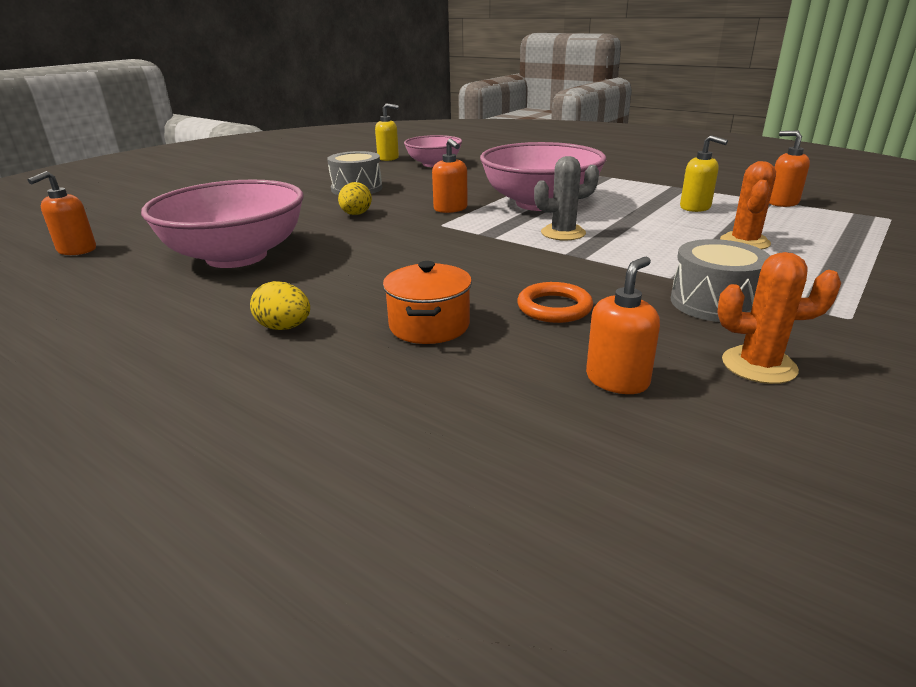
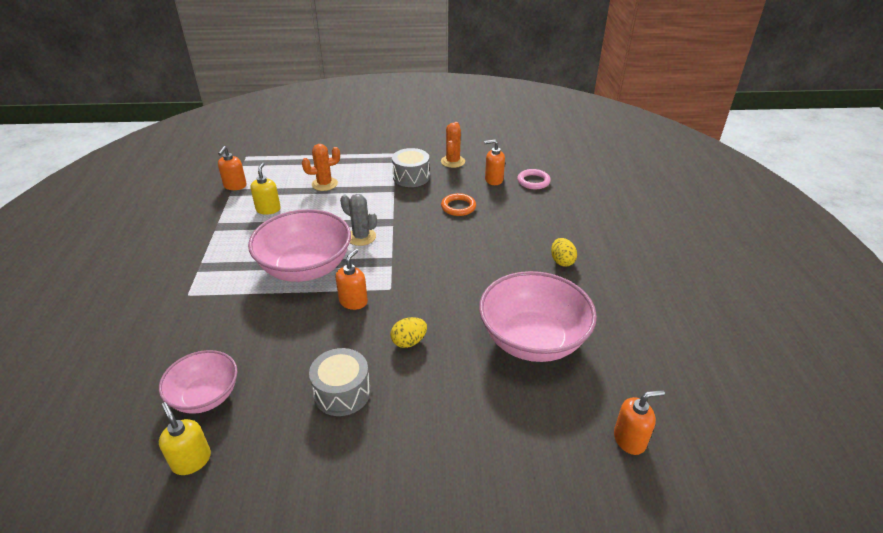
camera: 130 degrees left, 10 degrees up
(429, 325) = (510, 227): orange pot -> none
(551, 431) = (533, 181): none -> pink ring
(759, 365) = (453, 161): orange cactus -> orange cactus turned 45 degrees clockwise

